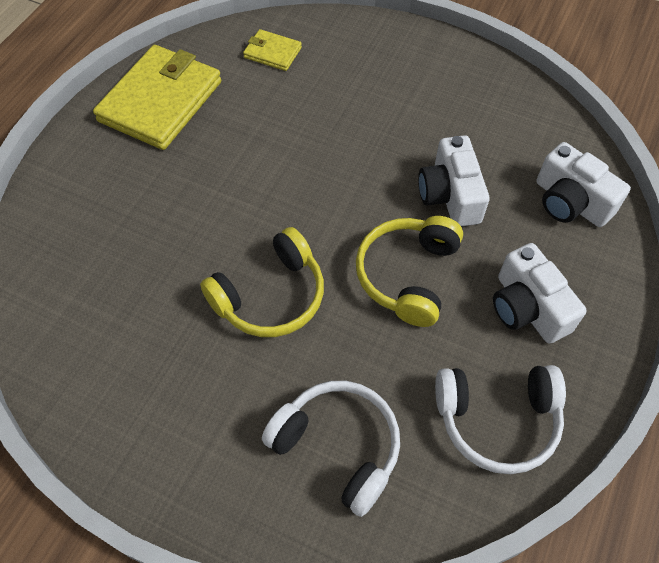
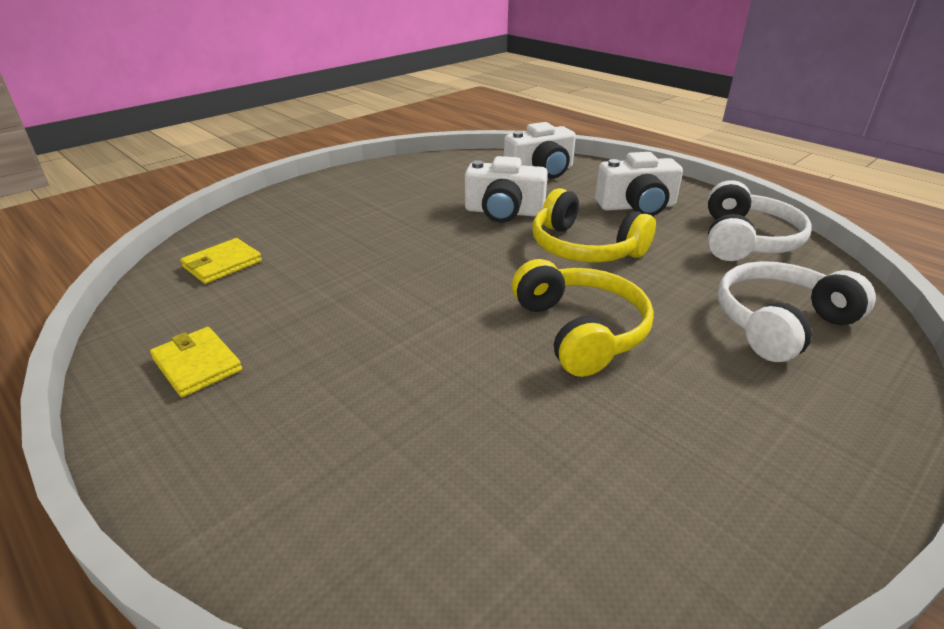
camera: 70 degrees left, 25 degrees down
(161, 101) = (197, 364): yellow wallet -> yellow wallet, size x0.48

